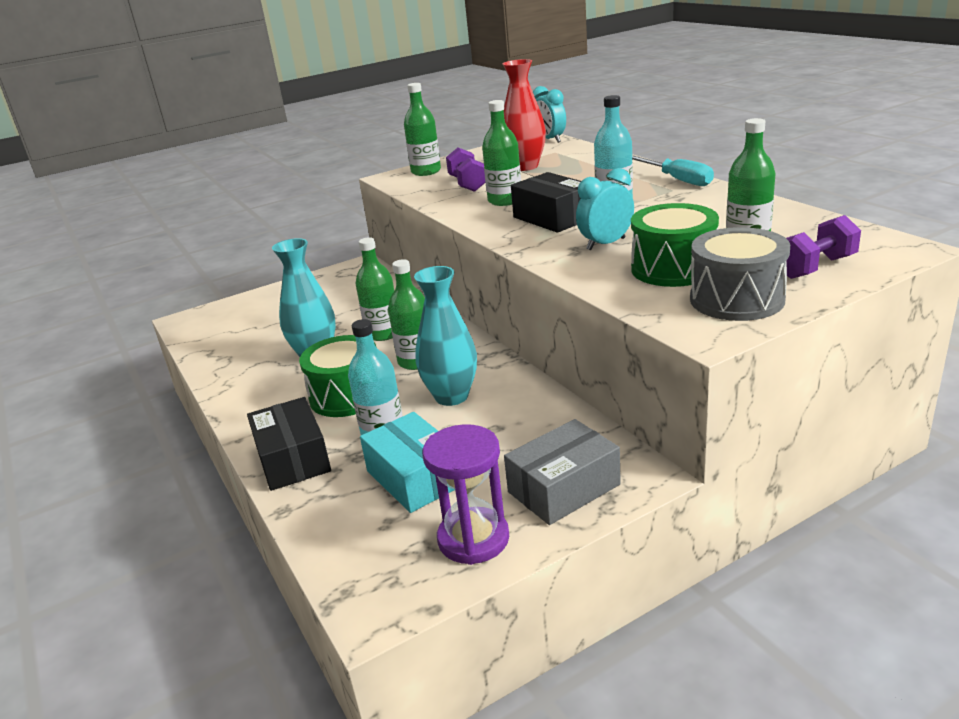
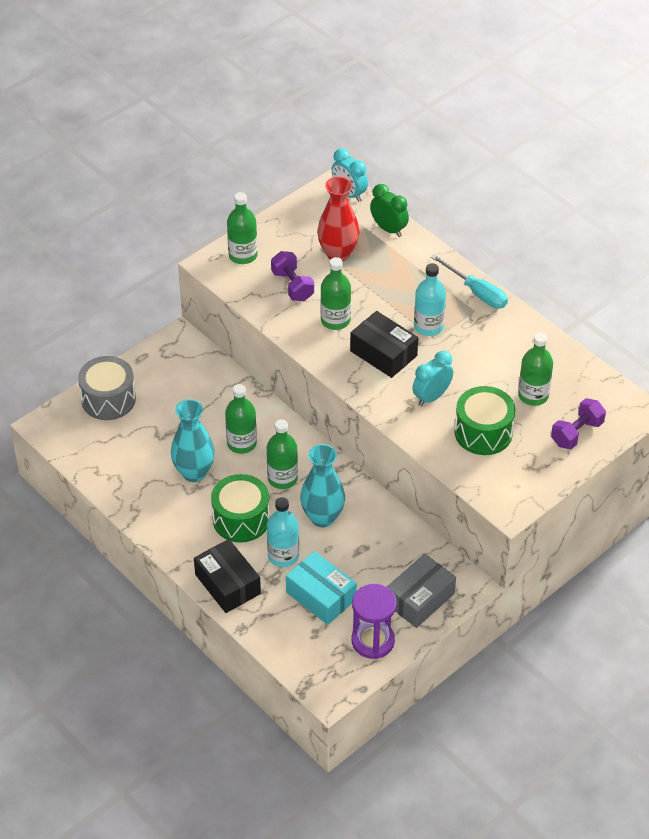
camera: 15 degrees left, 20 degrees up
(584, 153) = (388, 229): none -> green clock
(736, 299) = (526, 470): grey drum -> grey drum (108, 399)

